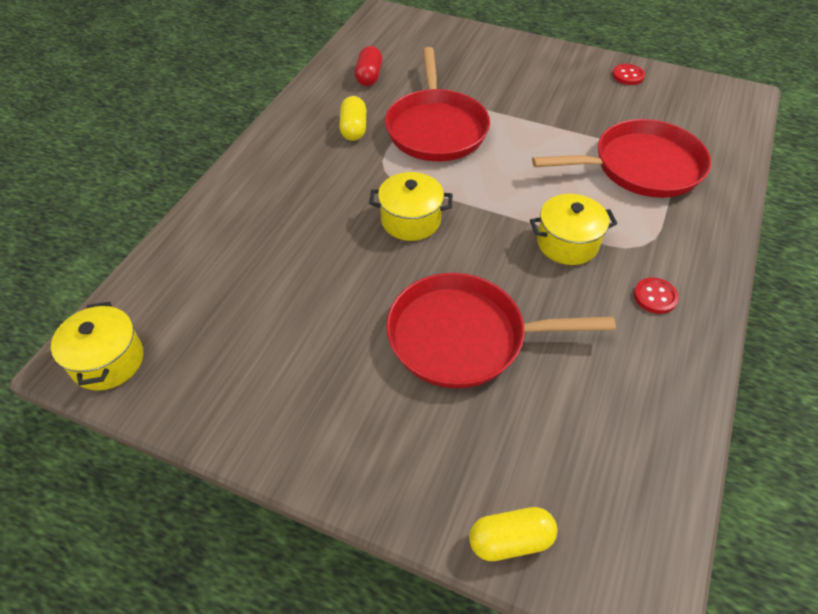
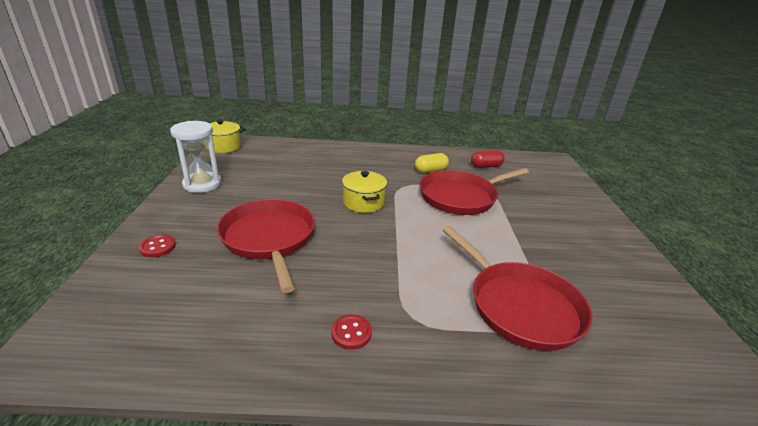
camera: 65 degrees right, 20 degrees down
(258, 406) = (202, 184): none -> white hourglass
(510, 540) = (103, 282): yellow capsule -> none
(567, 243) = (386, 272): yellow pot -> none
(628, 76) = (648, 282): red button -> red button (158, 247)

